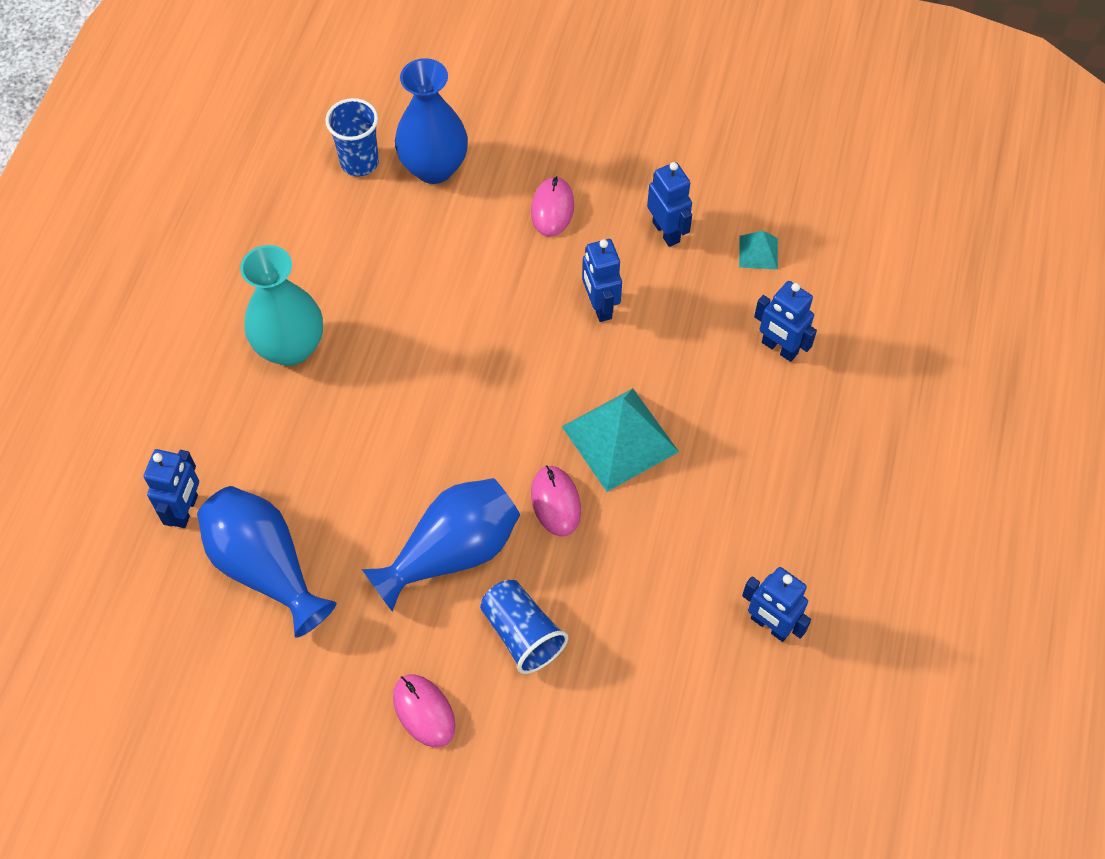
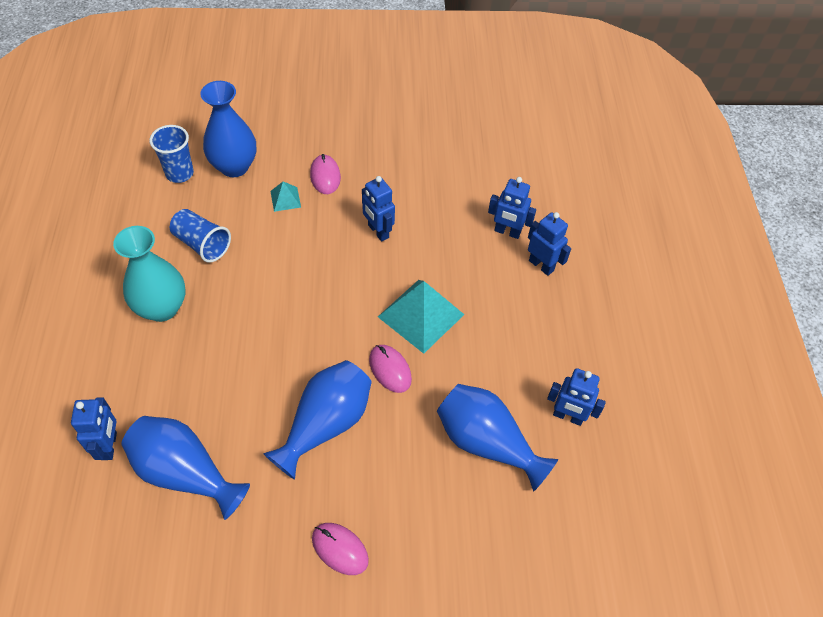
camera: 20 degrees left, 5 degrees down
(522, 634) = (396, 470): blue cup -> blue cup (202, 244)
(649, 631) = (486, 443): none -> blue vase
(666, 232) = (407, 175): blue robot -> blue robot (541, 265)
(758, 252) = (472, 175): turquoise pyramid -> turquoise pyramid (285, 199)

